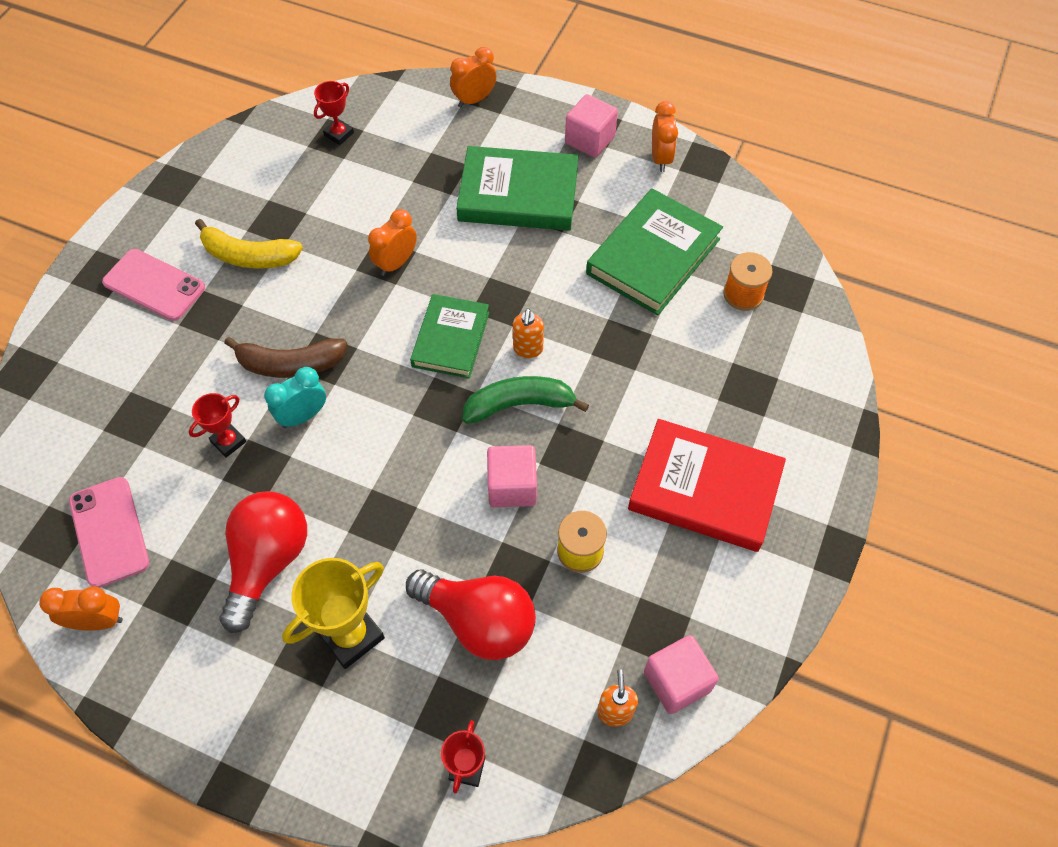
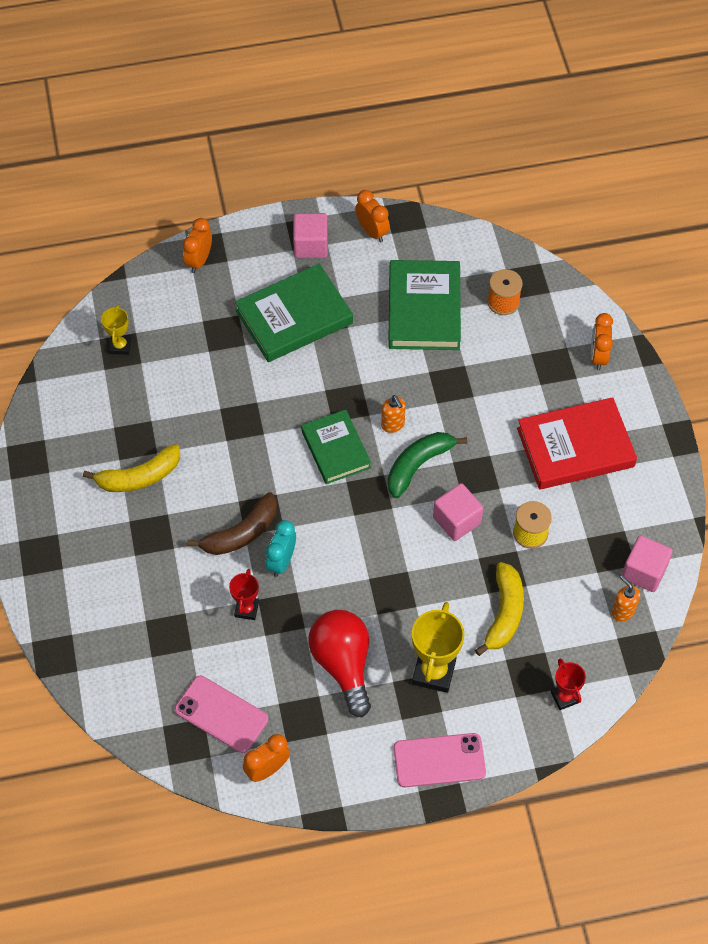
camera: 35 degrees left, 0 degrees up
(154, 285) = (89, 539): pink phone -> pink phone (439, 760)
(339, 134) = (120, 346): red trophy -> yellow trophy
(396, 263) = (251, 419): orange clock -> orange clock (598, 356)
(479, 621) = (504, 613): red light bulb -> yellow banana

